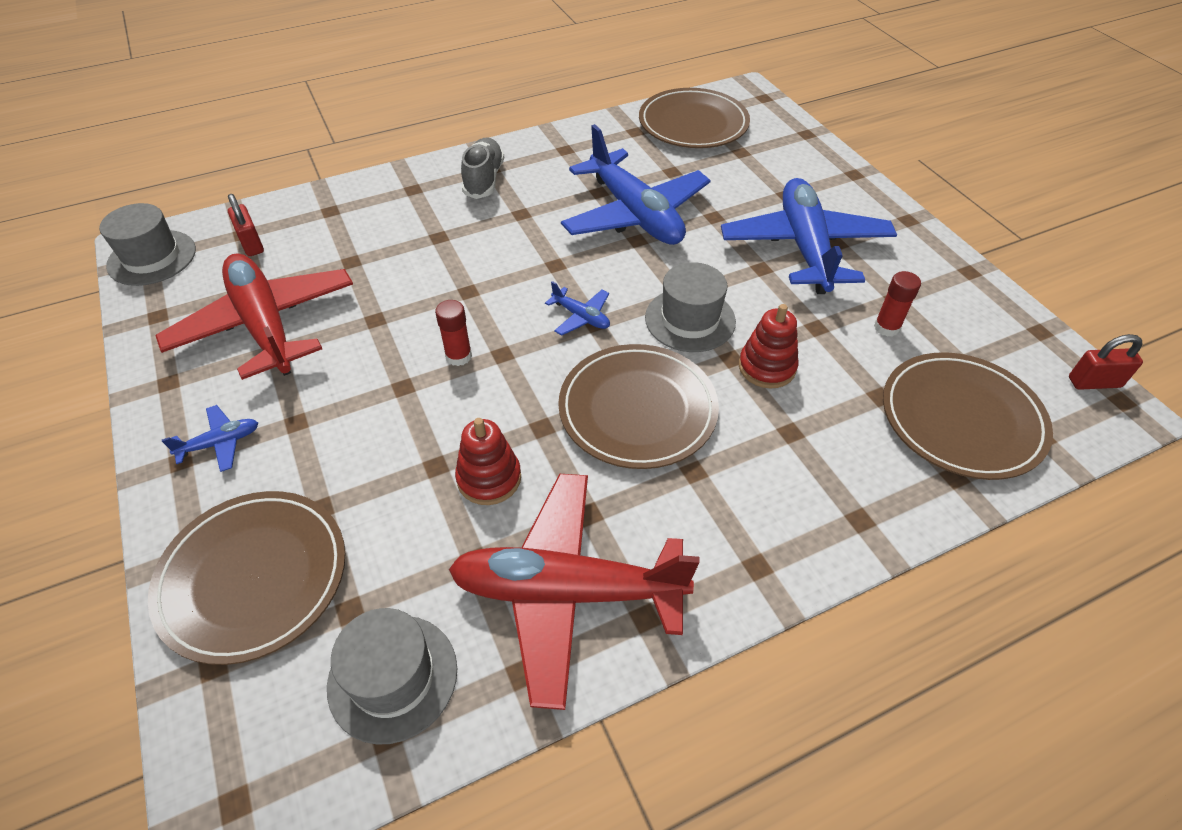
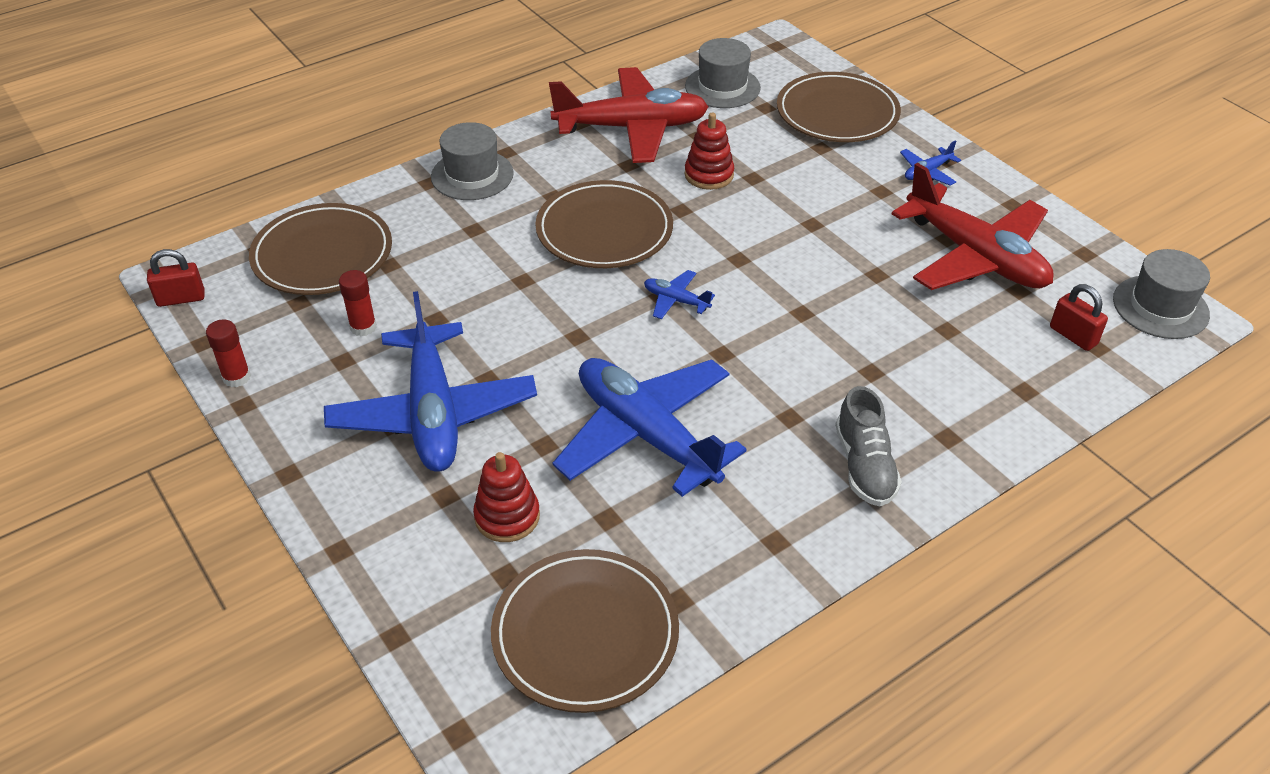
camera: 170 degrees right, 5 degrees down
(458, 356) = (777, 252): red glue stick -> red glue stick (236, 377)
(690, 319) = (565, 311): grey hat -> grey hat (472, 175)
(767, 367) = (490, 276): red stacking toy -> red stacking toy (507, 516)

